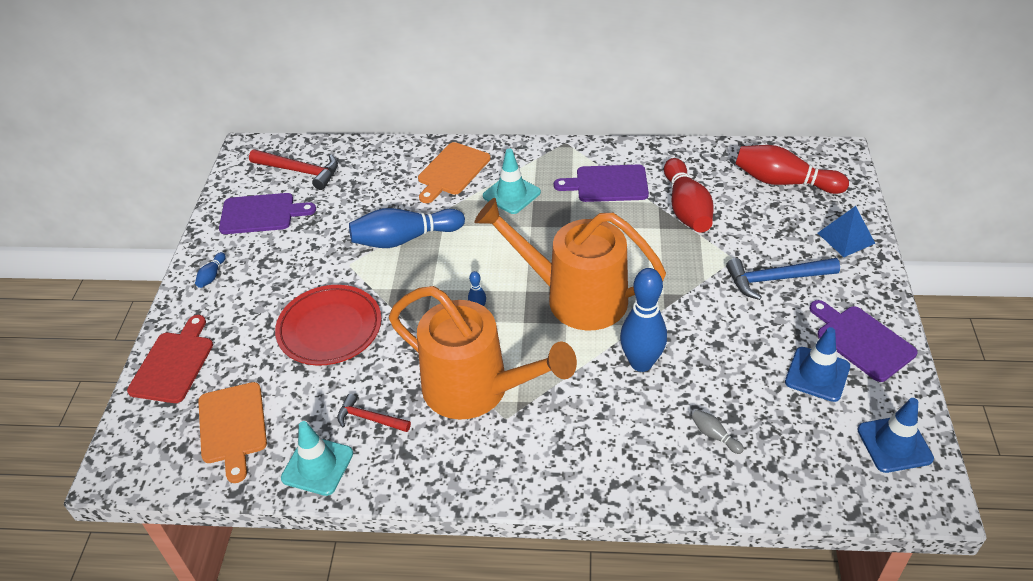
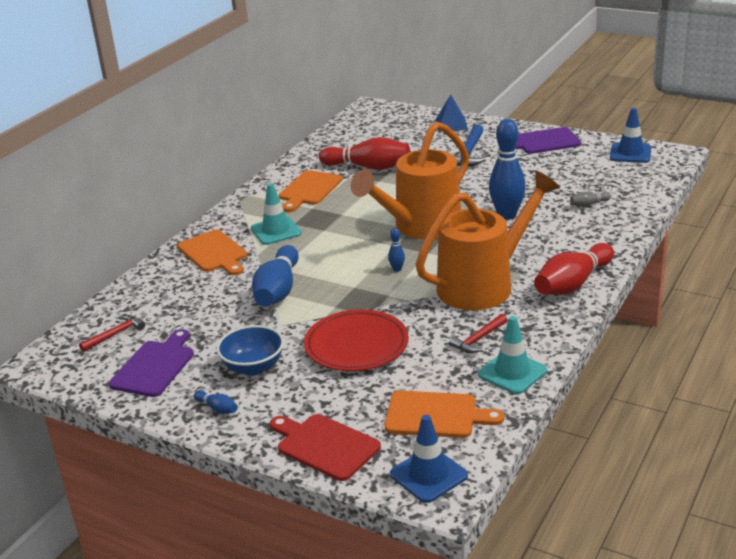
camera: 65 degrees left, 15 degrees down
(276, 273) = (253, 367): none -> blue bowl
(300, 171) = (115, 334): red hammer -> red hammer, size x0.63
(607, 184) = (309, 190): purple cutting board -> orange cutting board
(784, 182) = (378, 129): red bowling pin -> red bowling pin (573, 284)
(817, 374) = (561, 161): blue traffic cone -> blue traffic cone (428, 475)

